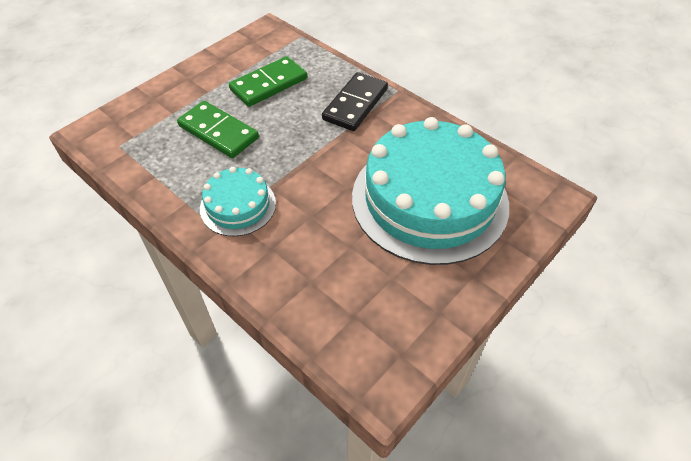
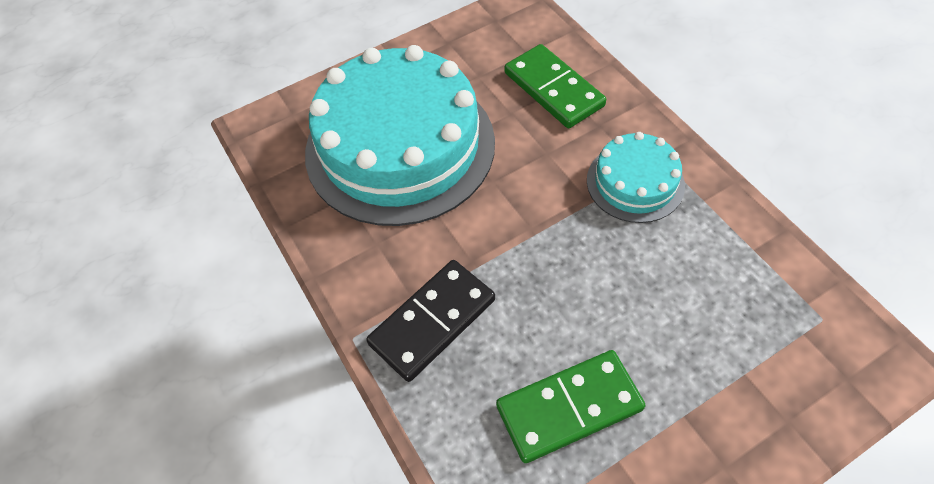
camera: 160 degrees left, 5 degrees up
(218, 132) = (662, 311): green domino -> green domino (553, 89)

